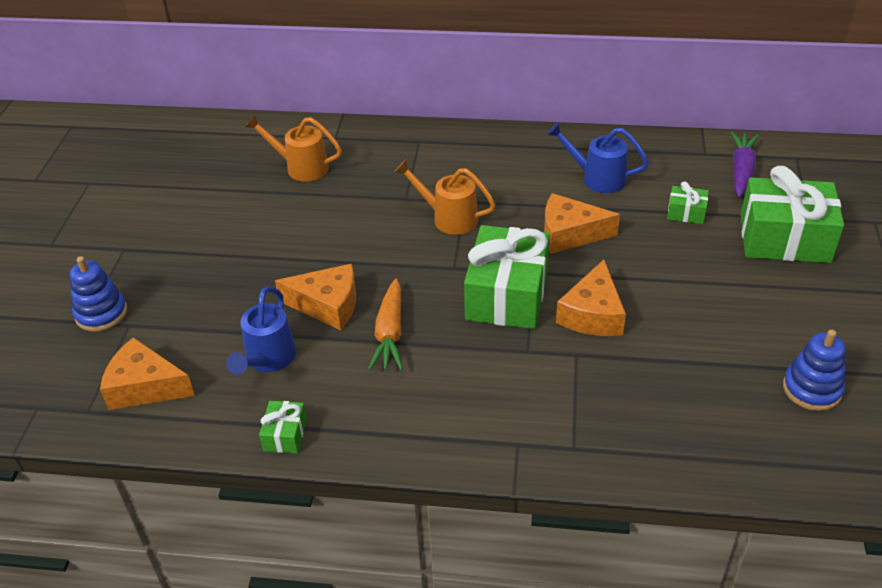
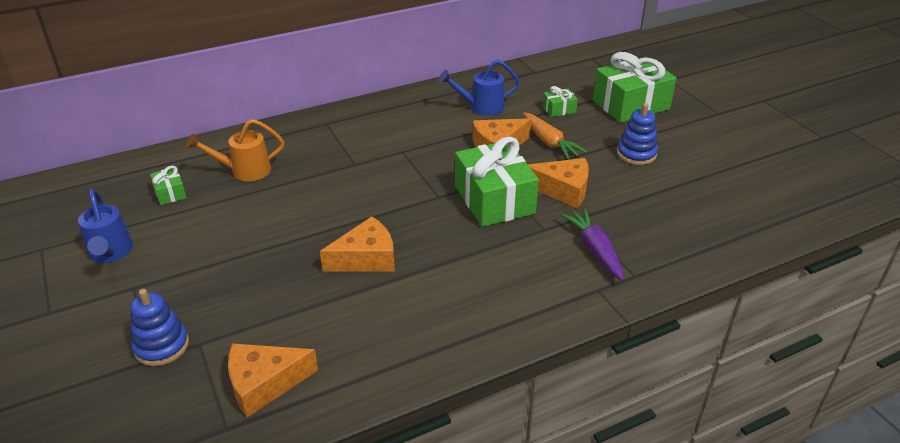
camera: 35 degrees left, 5 degrees down
(268, 359) = (355, 316): blue watering can -> blue watering can (110, 253)
(285, 434) = (425, 362): green gift -> green gift (170, 193)
(390, 334) = (435, 258): orange carrot -> orange carrot (549, 143)
(449, 218) = (402, 166): orange watering can -> none
(592, 314) = (563, 190): orange cheese -> orange cheese turned 60 degrees counterclockwise
(741, 170) = (567, 75): purple carrot -> purple carrot (594, 249)
(812, 389) = (730, 182): blue stacking toy -> blue stacking toy (636, 154)

